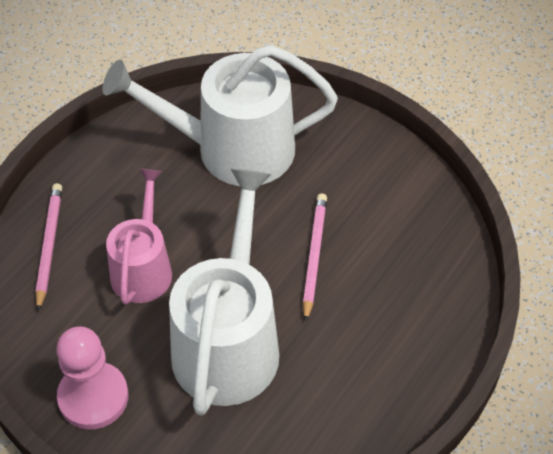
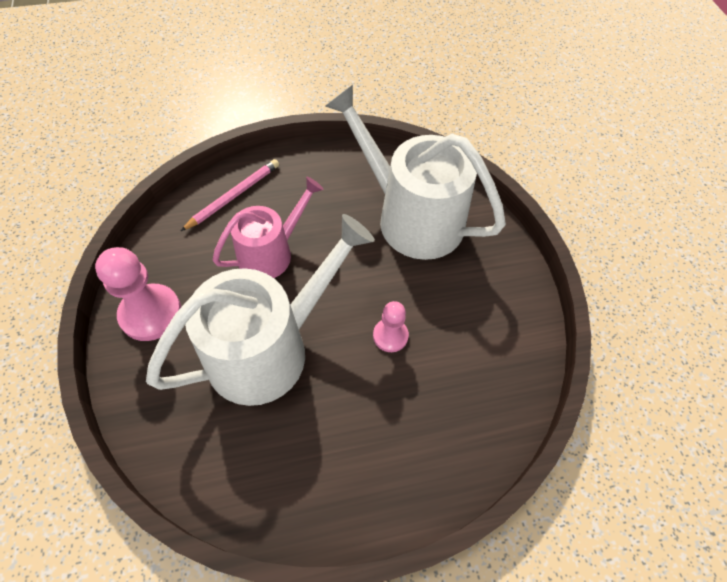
camera: 40 degrees right, 5 degrees up
(314, 256) = (390, 336): pink pencil -> pink pawn

